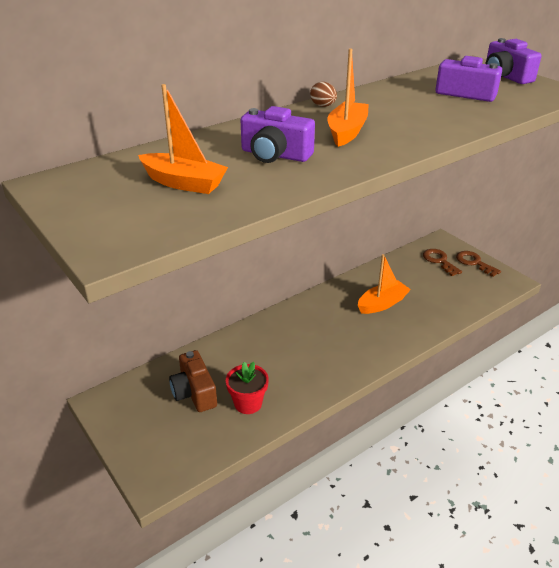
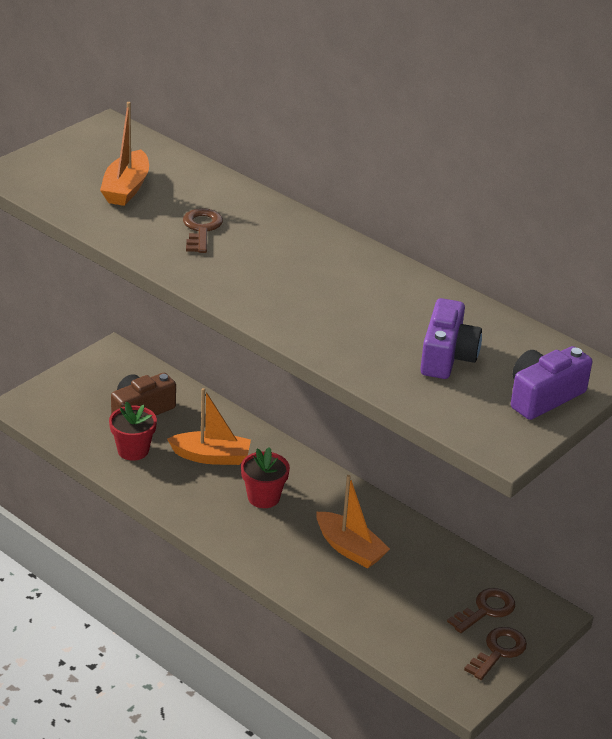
camera: 75 degrees right, 0 degrees up
(275, 155) = (201, 229): purple camera -> brown key
(323, 106) = (351, 250): brown egg -> none
(323, 336) = (263, 497): none -> red flower pot
(347, 132) = (277, 268): orange boat -> orange boat (211, 457)

